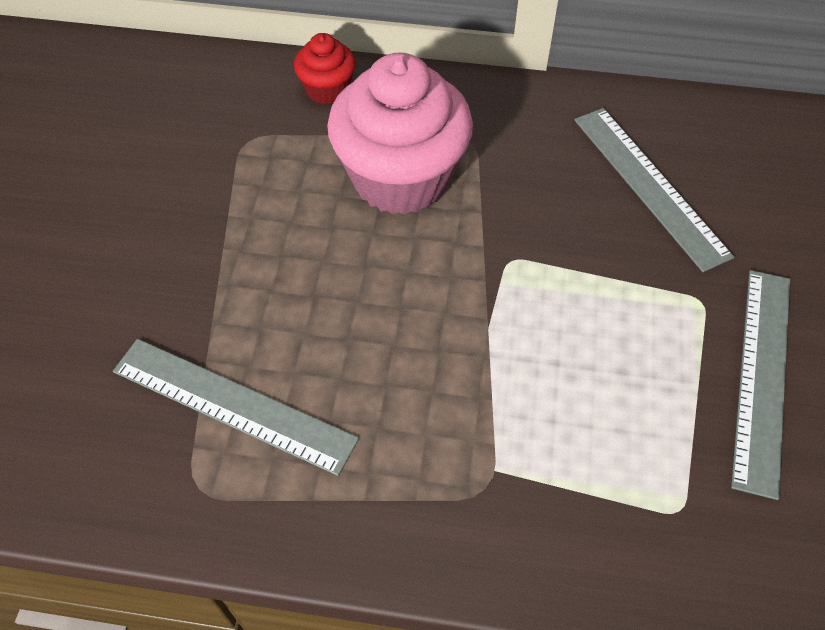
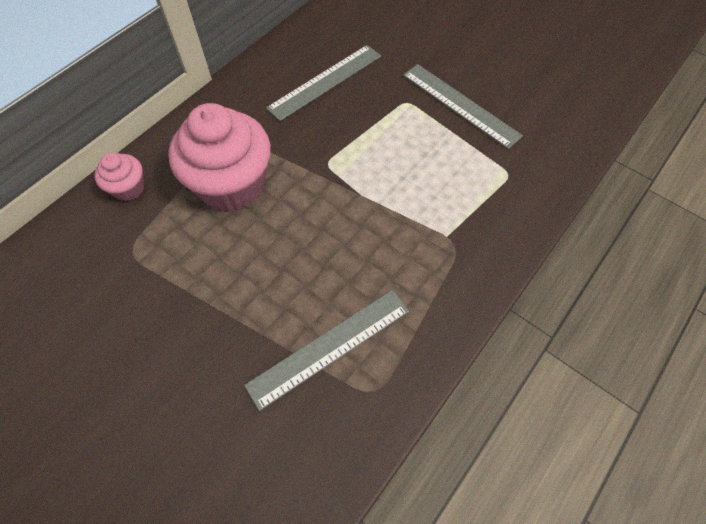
camera: 60 degrees left, 5 degrees up
(327, 90) = (128, 188): red cupcake -> pink cupcake
(649, 185) = (325, 81): grey ruler -> grey ruler turned 45 degrees counterclockwise

